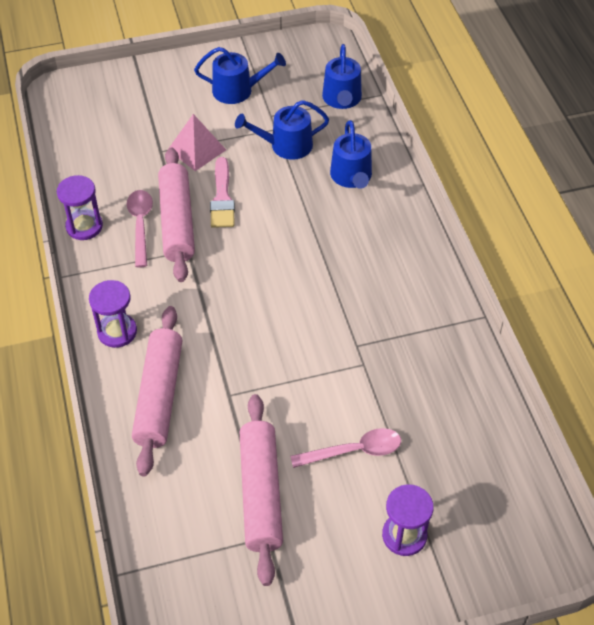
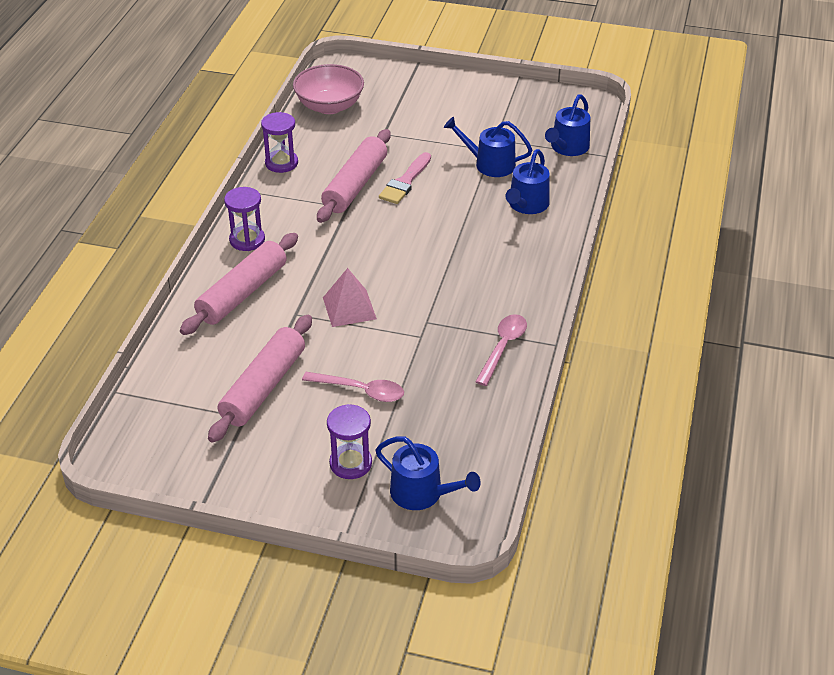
camera: 30 degrees right, 10 degrees down
(83, 140) = (329, 106): none -> pink bowl
(140, 225) = (325, 177): pink spoon -> pink spoon (503, 347)
(196, 149) = (413, 142): pink pyramid -> pink pyramid (349, 308)
(237, 90) = (483, 113): blue watering can -> blue watering can (422, 493)

